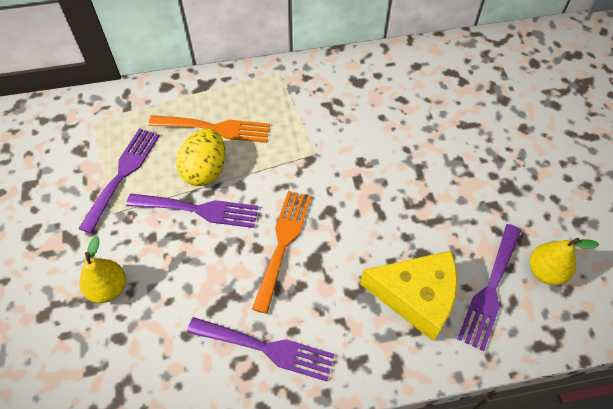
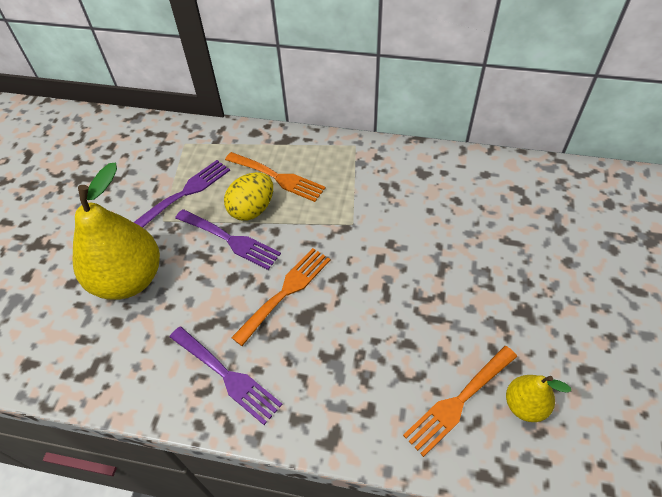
camera: 25 degrees right, 5 degrees down
(108, 288) = (129, 279): yellow pear -> yellow pear, size x2.05
(416, 296) = (383, 381): yellow cheese -> none
(490, 290) = (458, 402): purple fork -> orange fork

